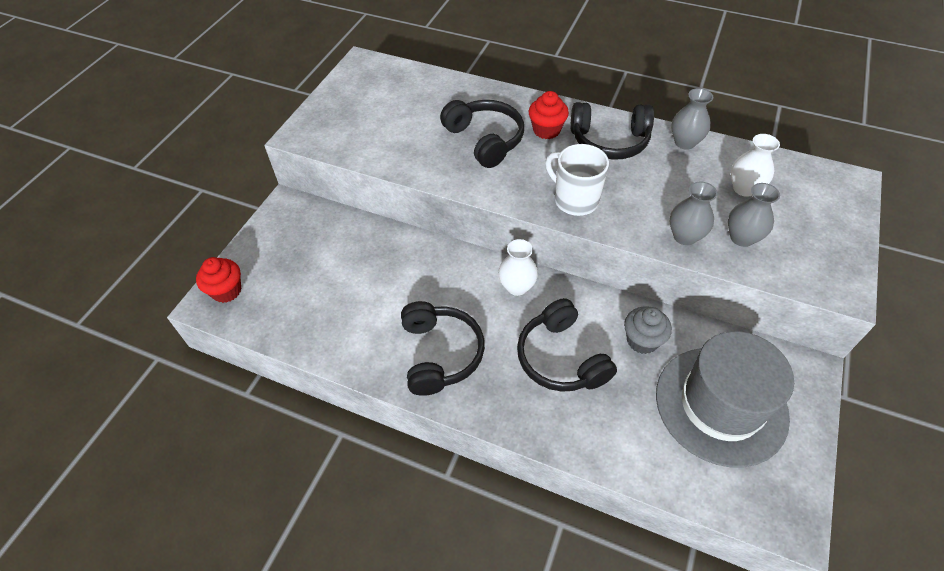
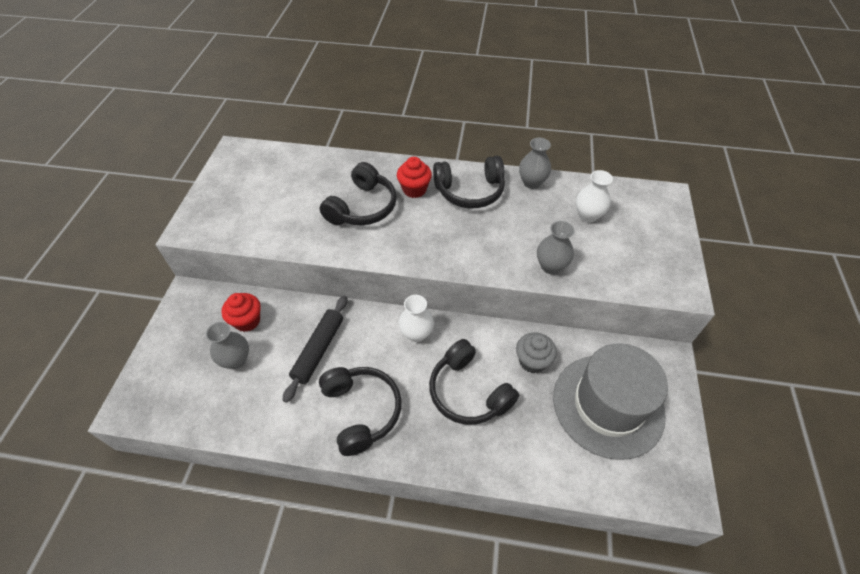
camera: 15 degrees left, 0 degrees up
(226, 291) = (144, 392): red cupcake -> red cupcake (247, 321)
(408, 284) = (318, 350): none -> black rolling pin
(484, 140) = (362, 207): black headphones -> black headphones turned 75 degrees clockwise
(574, 200) = (452, 249): white mug -> none
(742, 238) = (596, 259): grey vase -> grey vase (236, 360)

